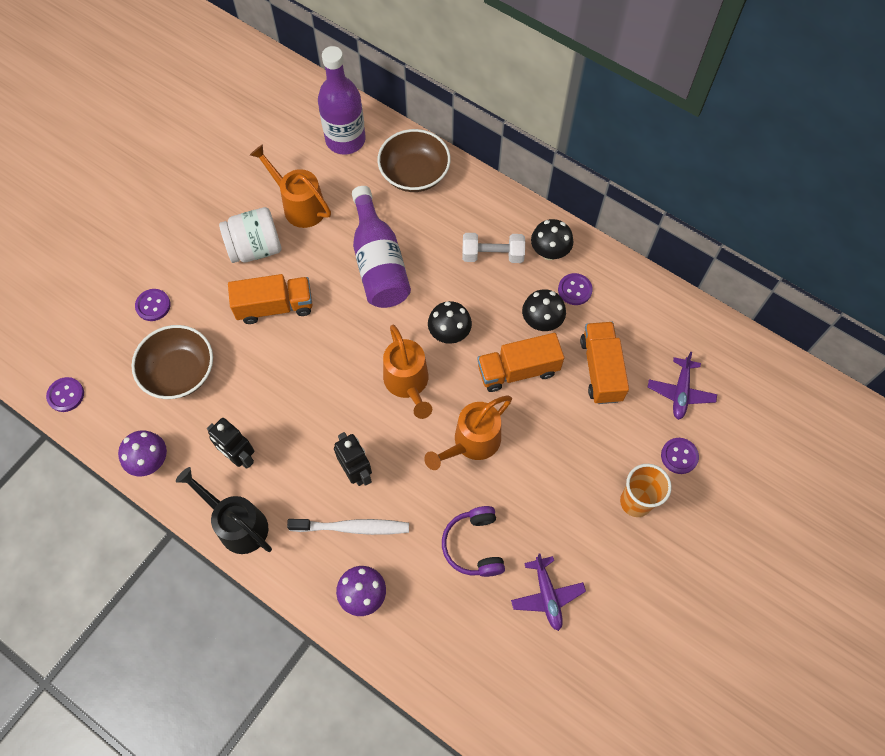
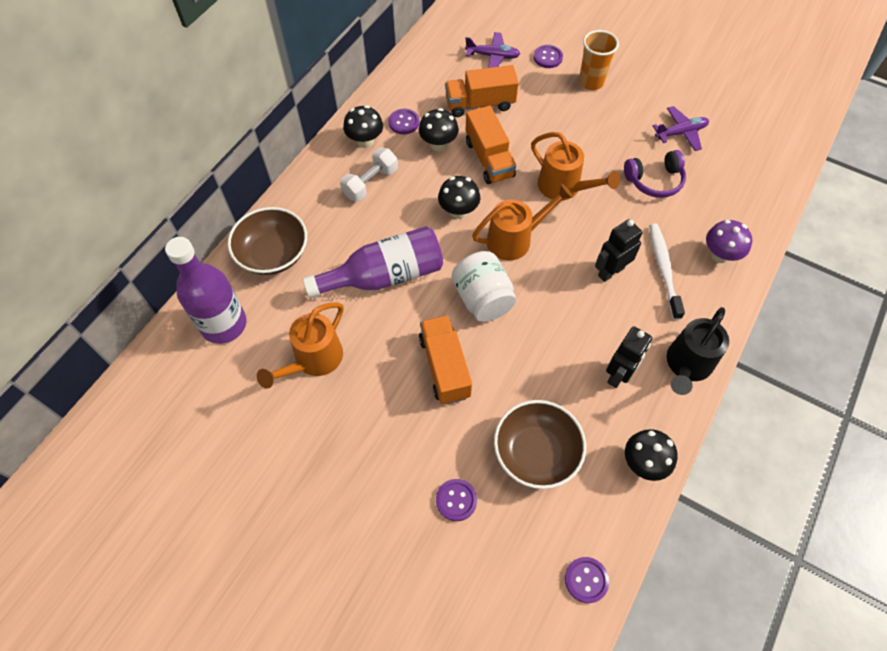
camera: 95 degrees left, 5 degrees down
(150, 461) = (643, 463): purple mushroom -> black mushroom
(255, 248) = (372, 398): white jar -> white jar (483, 299)
(492, 255) = (370, 183): white dumbbell -> white dumbbell turned 45 degrees clockwise

